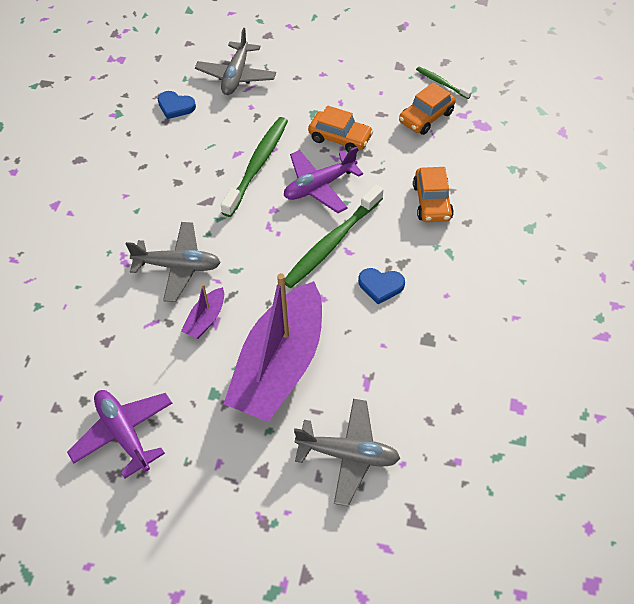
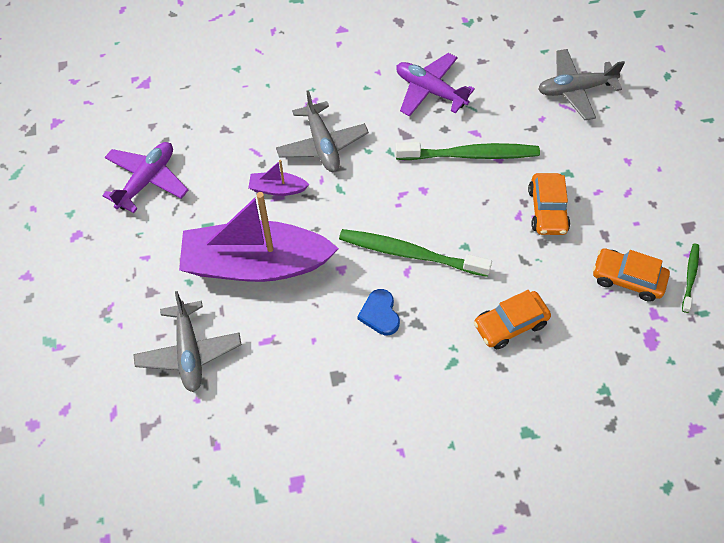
camera: 65 degrees right, 5 degrees up
(175, 106) = (504, 60): blue heart -> none
(319, 186) = (473, 216): purple plane -> purple plane (430, 90)

